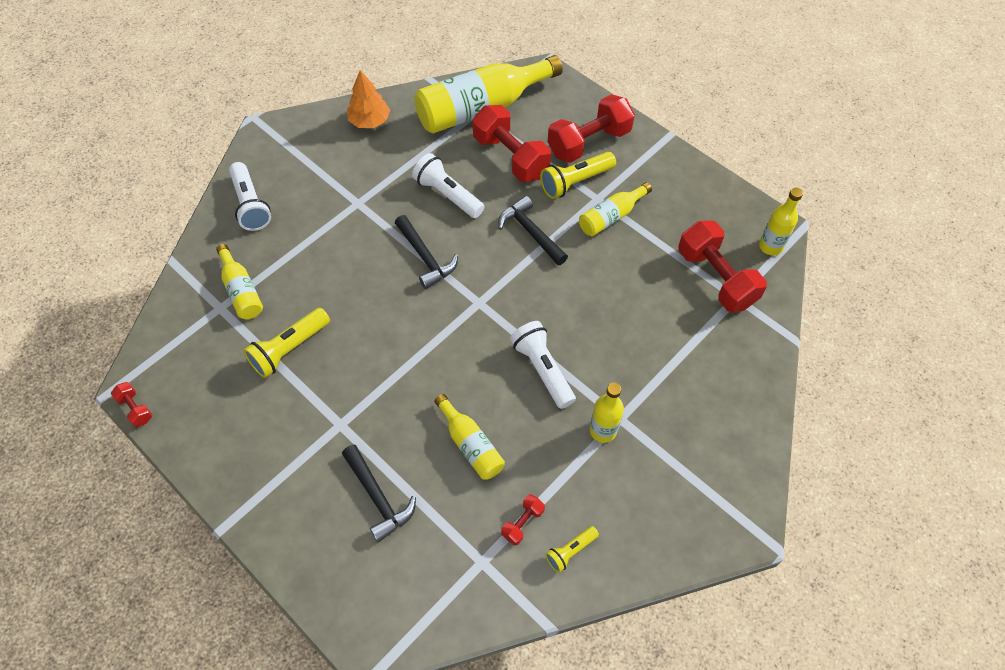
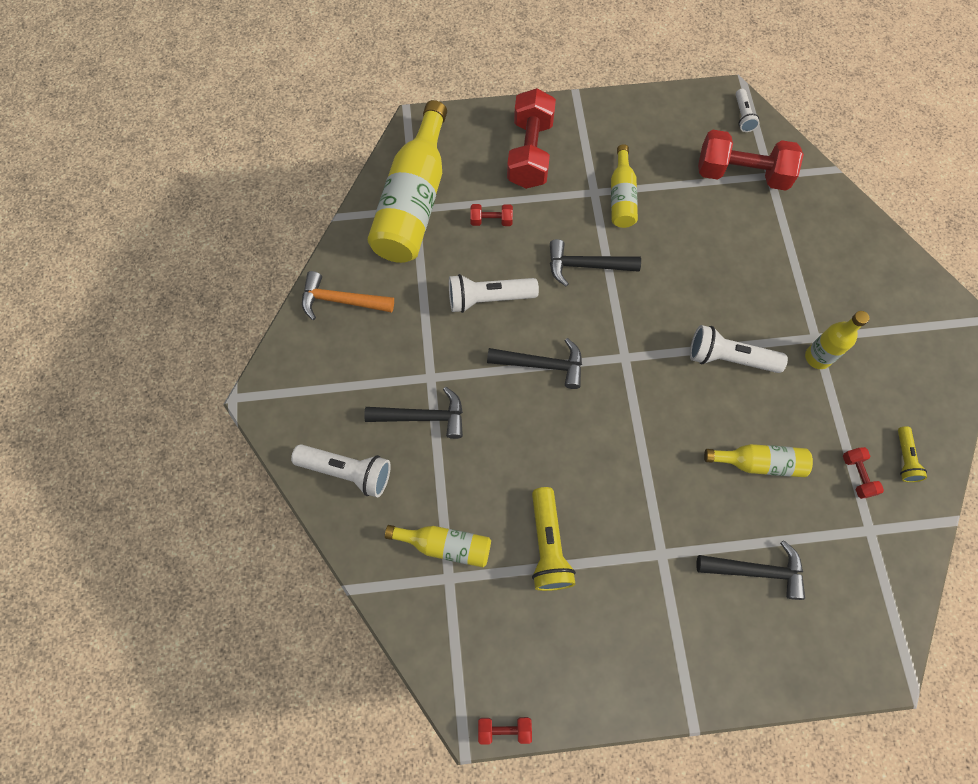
camera: 50 degrees left, 10 degrees up
(324, 218) = (423, 417): none -> black hammer
(369, 121) = (341, 300): orange tree -> orange hammer
(511, 157) = (491, 220): red dumbbell -> red dumbbell, size x0.45
(575, 182) = (563, 195): yellow flashlight -> none
(770, 246) = (743, 116): yellow bottle -> white flashlight

